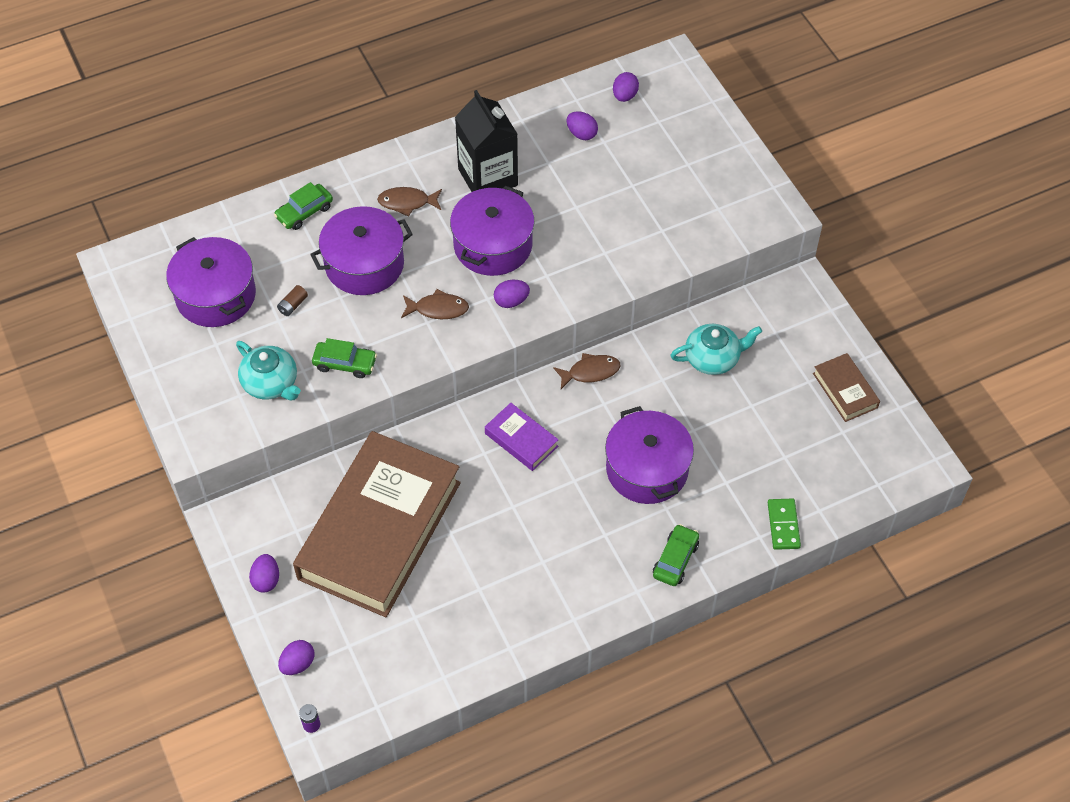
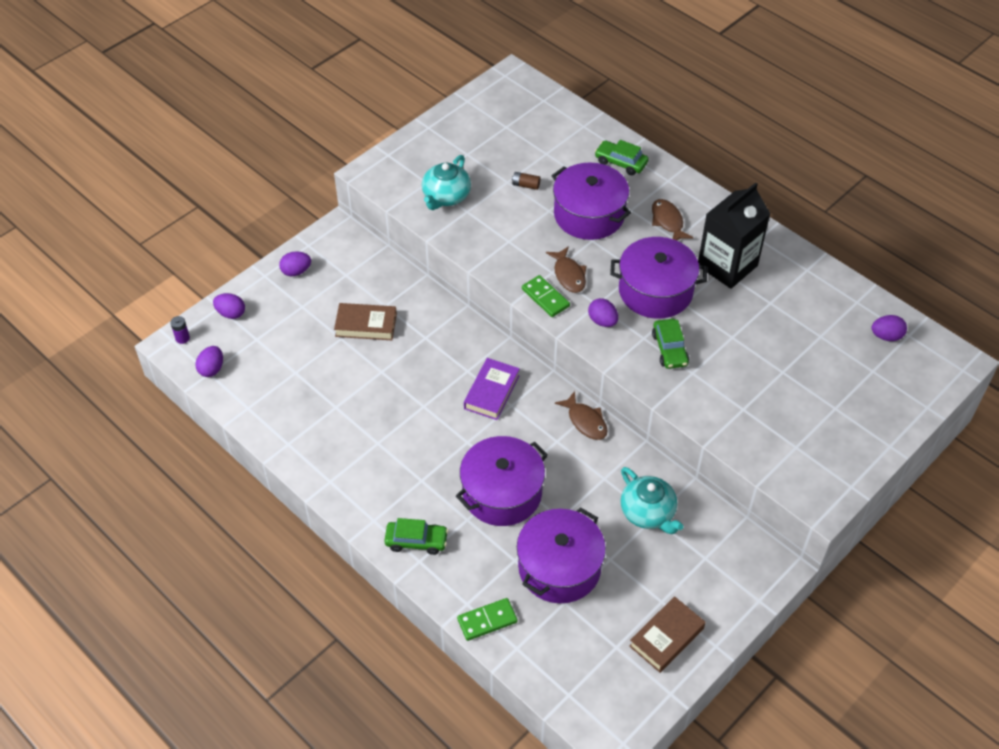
camera: 70 degrees right, 5 degrees down
(216, 295) = (512, 139): purple pot -> purple pot (559, 567)
(345, 364) = (485, 234): green car -> green car (669, 349)
(379, 530) = (366, 325): brown book -> brown book, size x0.40
(459, 339) = (545, 298): none -> green domino
(581, 134) = (819, 317): purple egg -> purple egg (212, 369)

